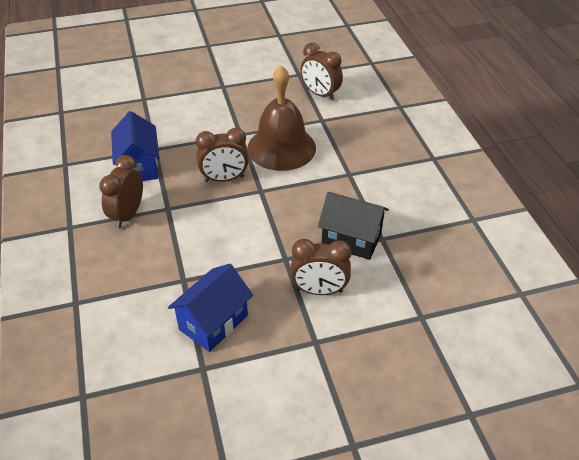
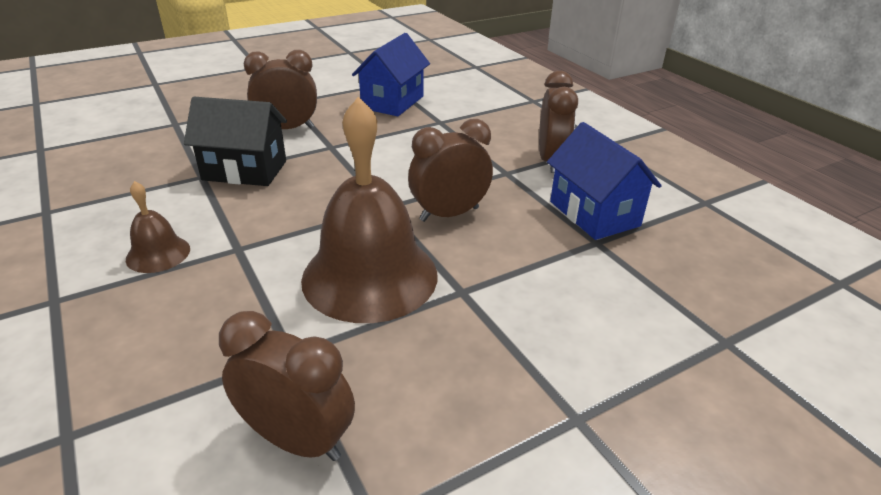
camera: 165 degrees right, 10 degrees down
(391, 177) = (158, 254): none -> brown bell

